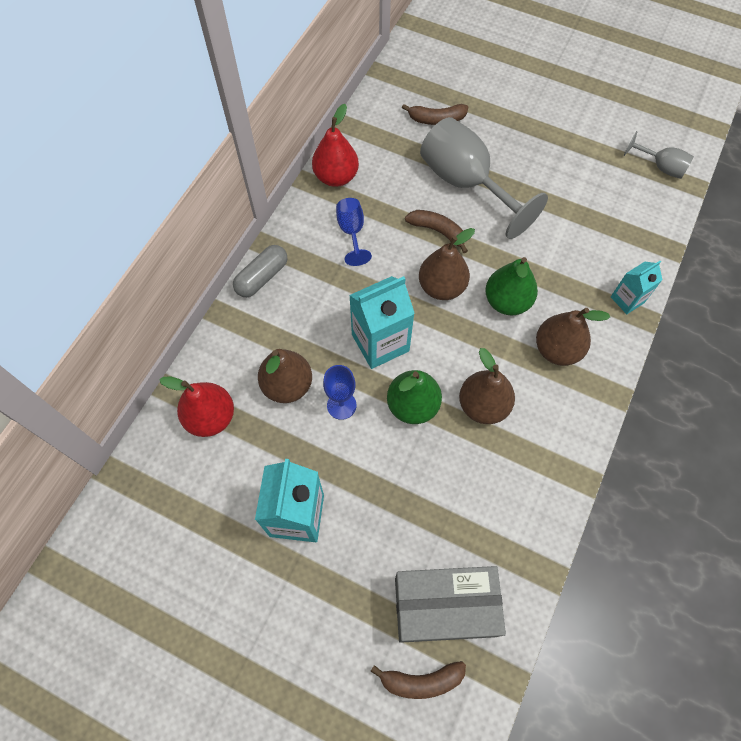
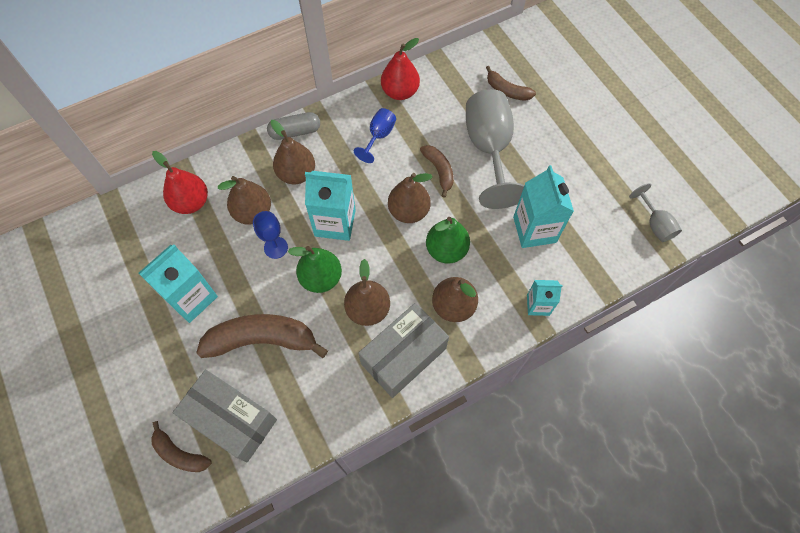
camera: 35 degrees right, 0 degrees up
(300, 318) = (296, 174): none -> brown pear
(407, 506) = (262, 340): none -> brown banana
(552, 426) = (403, 356): none -> grey box
(567, 233) = (534, 229): none -> turquoise carton

